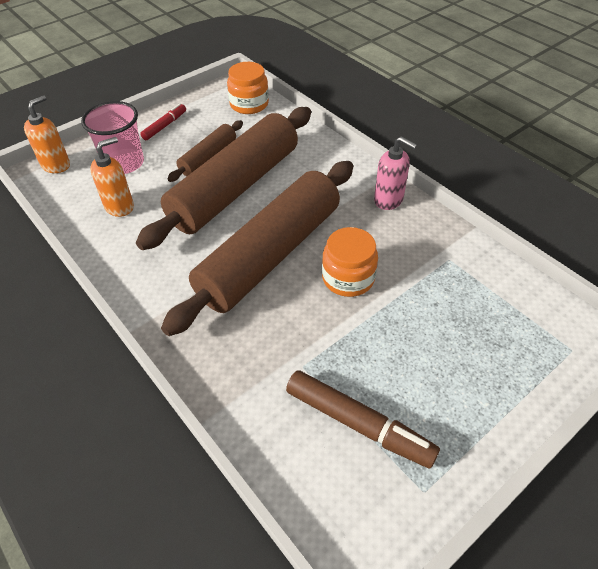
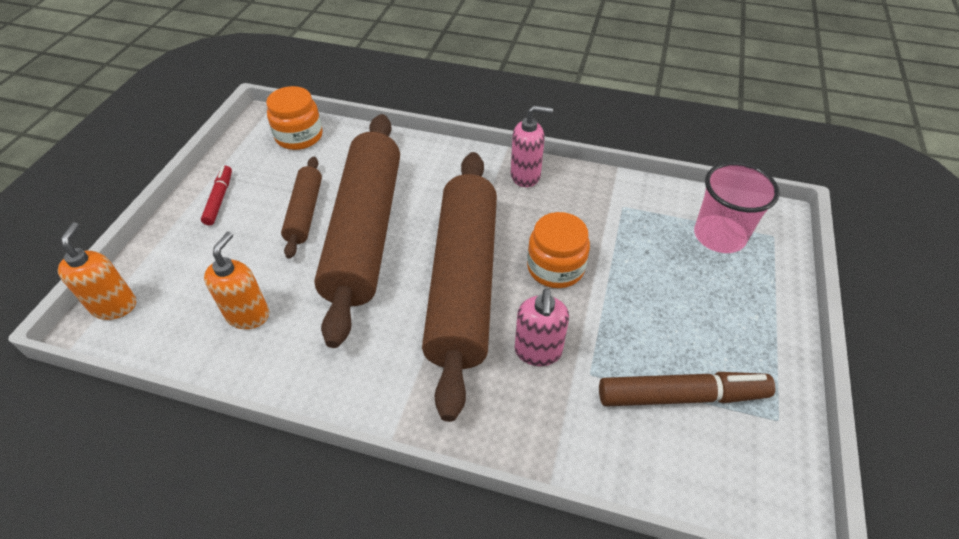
camera: 35 degrees left, 0 degrees up
(124, 163) = (207, 263): pink cup -> pink cup (719, 236)
(279, 329) = (538, 351): none -> pink soap dispenser

